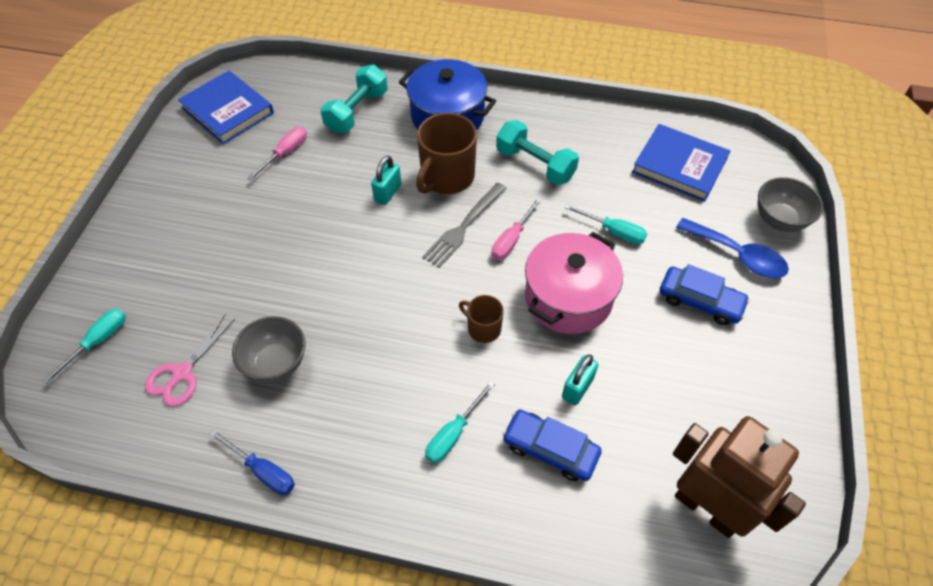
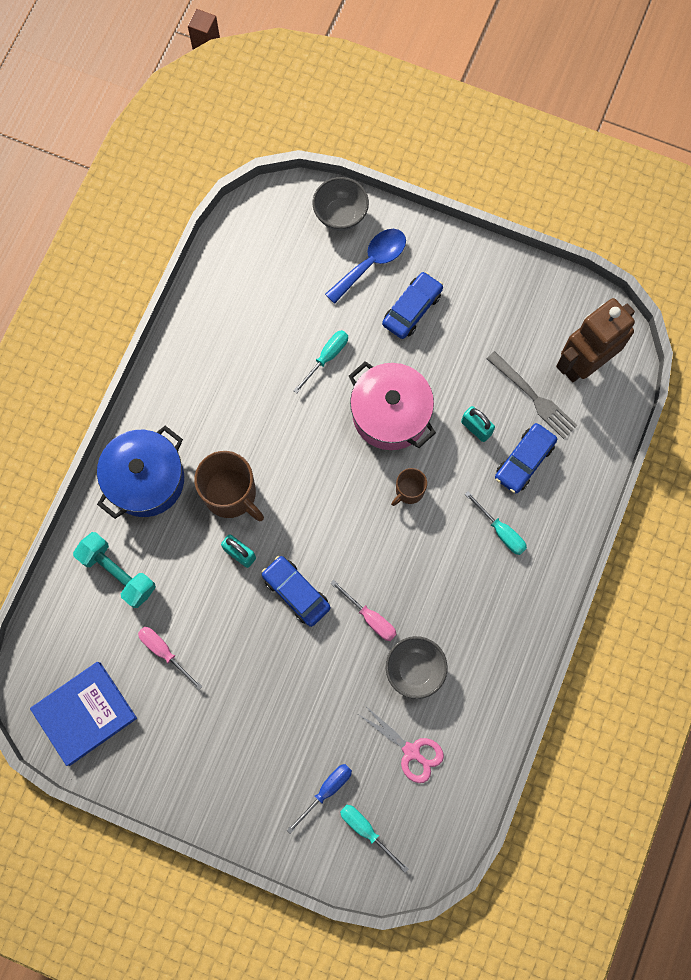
camera: 80 degrees left, 20 degrees up
(263, 471) = (510, 683): blue screwdriver -> blue screwdriver (326, 790)
(353, 243) = (296, 592): none -> blue car
(463, 227) = (297, 489): grey fork -> grey fork (534, 398)
(511, 239) = (319, 448): pink screwdriver -> pink screwdriver (370, 617)
(535, 164) = (231, 407): turquoise dumbbell -> none
(679, 165) = (260, 276): blue book -> none

